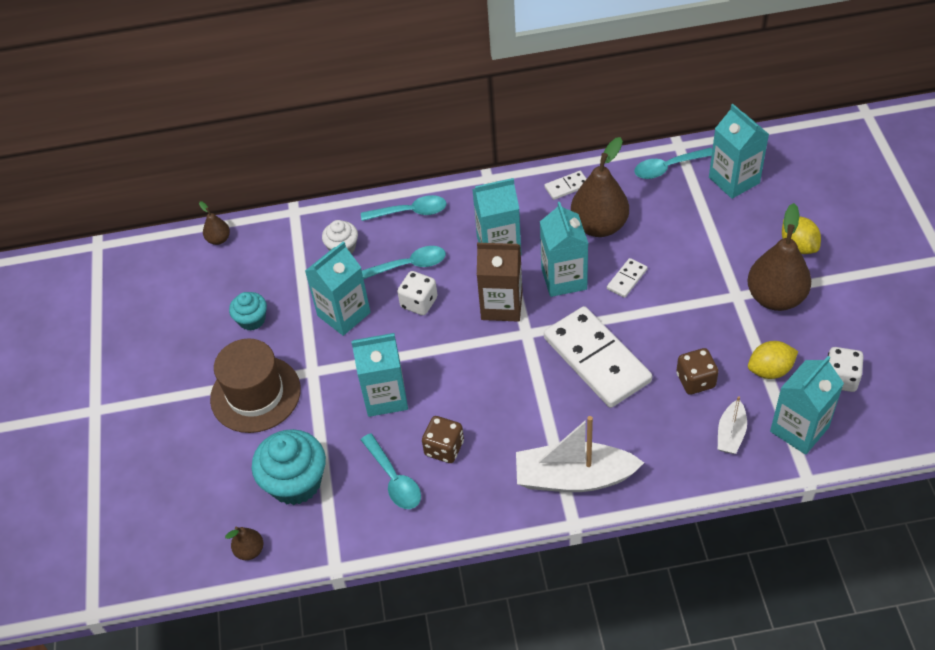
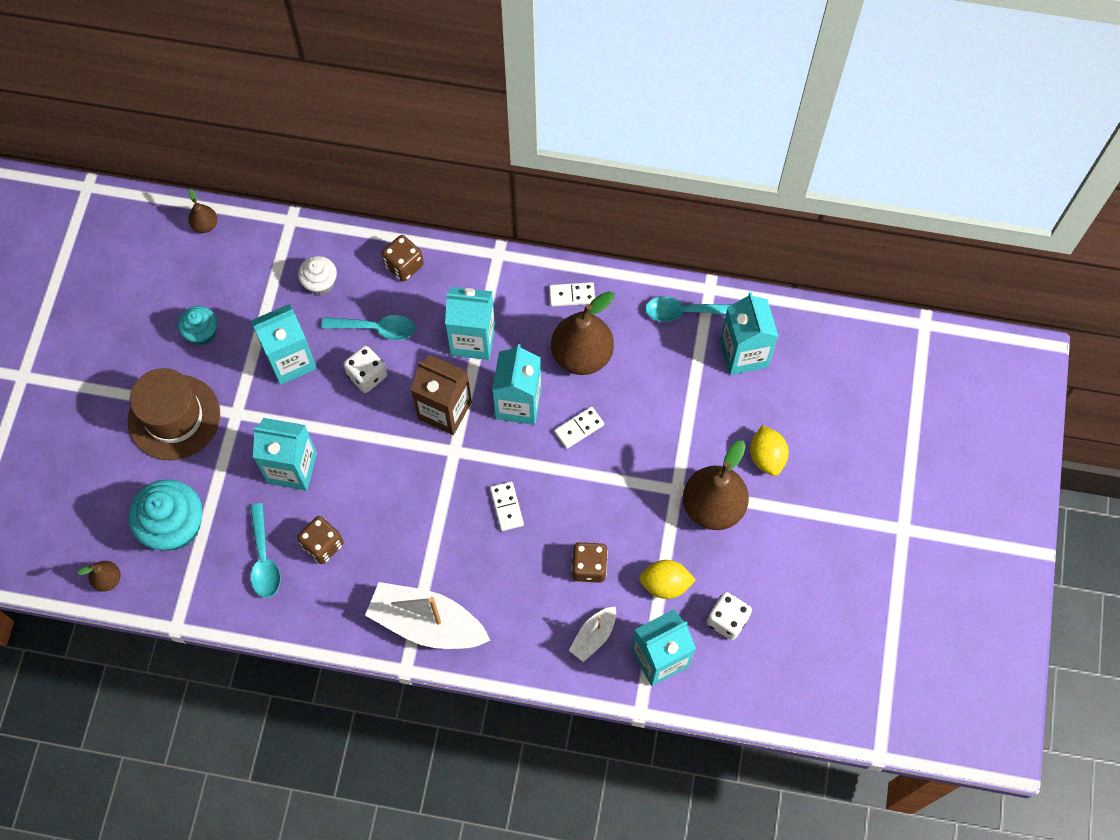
camera: 15 degrees right, 15 degrees up
(410, 212) = (404, 265): turquoise spoon -> brown dice
(596, 360) = (506, 507): white domino -> white domino, size x0.42

